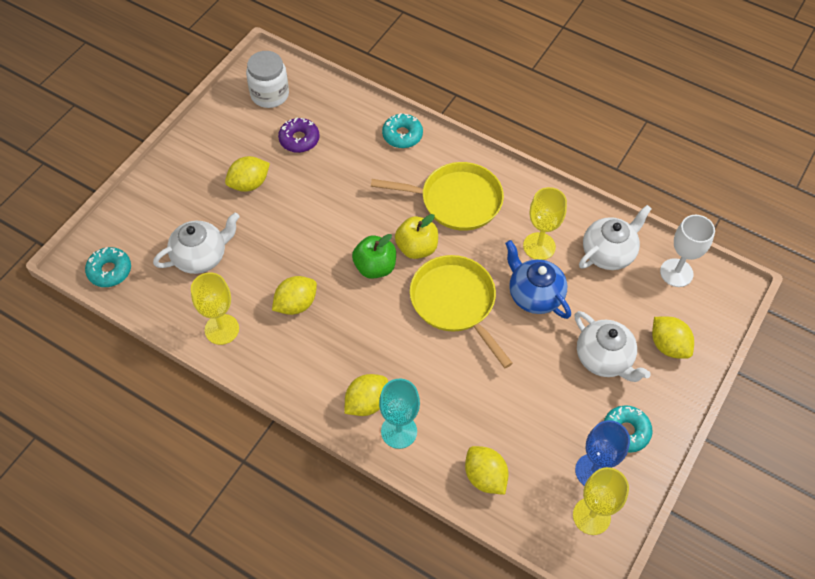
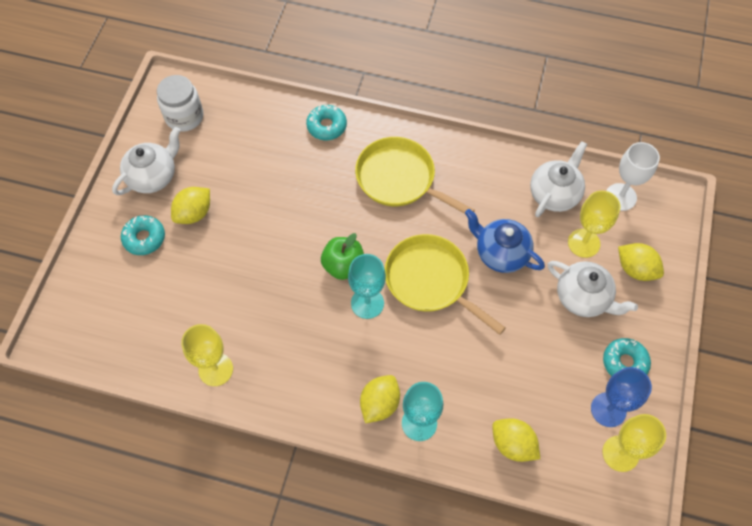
camera: 15 degrees left, 5 degrees up
(110, 271) = (83, 340): turquoise donut -> turquoise donut (144, 238)
(201, 256) = (170, 300): white teapot -> white teapot (153, 176)
(296, 304) = (280, 324): yellow lemon -> none
(299, 139) = (228, 155): purple donut -> none
(386, 307) = (367, 303): none -> turquoise goblet
(416, 248) = (376, 236): yellow apple -> none
(456, 200) = (399, 179): yellow pan -> yellow pan turned 135 degrees counterclockwise
(539, 246) = (489, 204): yellow goblet -> yellow goblet (583, 243)

